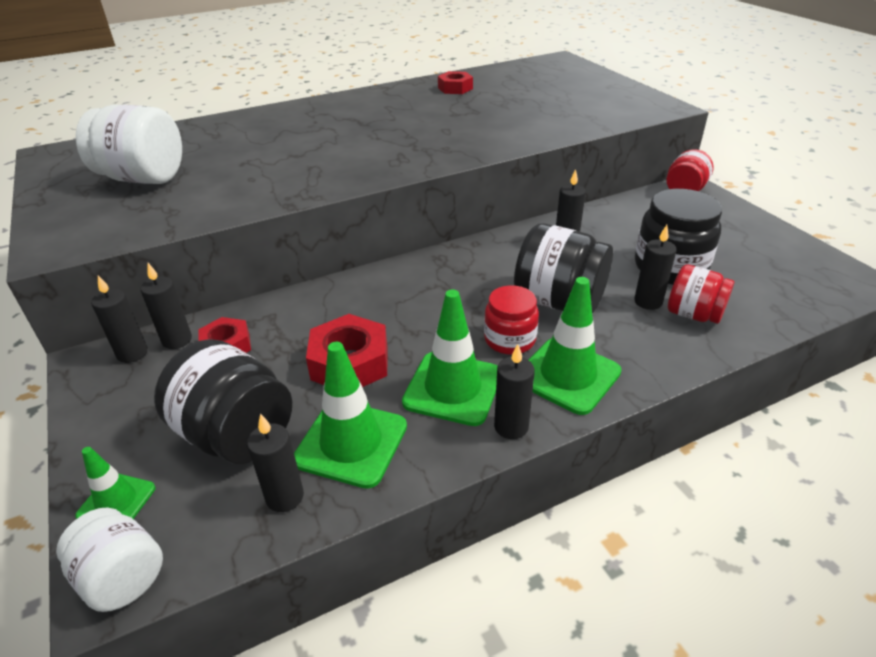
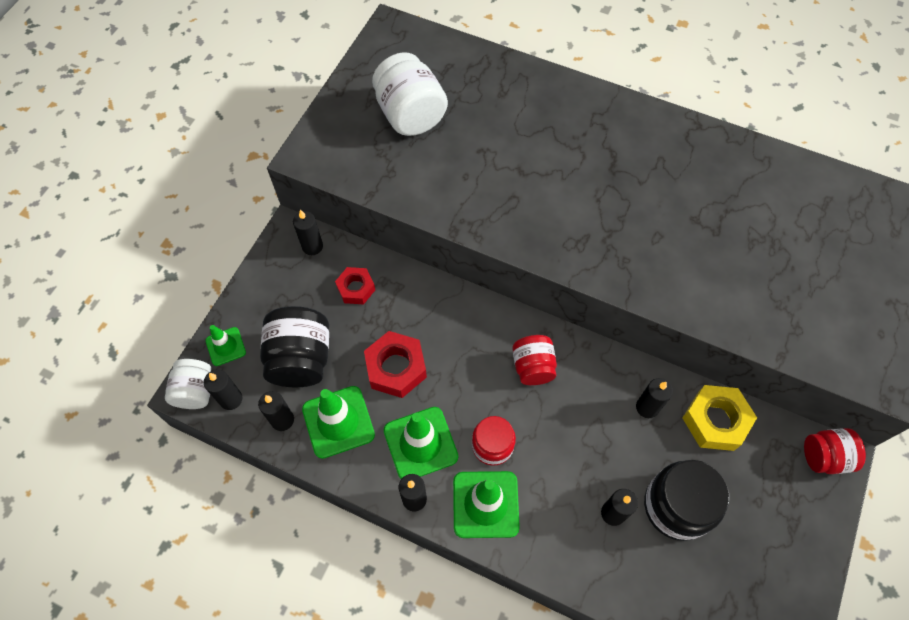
camera: 50 degrees right, 25 degrees up
(177, 340) = (339, 257): black candle -> black candle (231, 399)
(455, 88) = (750, 179): red nut -> none
(558, 301) = (561, 450): black jar -> none
(611, 218) = (715, 421): none -> yellow nut
(693, 314) = (623, 554): red jar -> red jar (533, 367)

